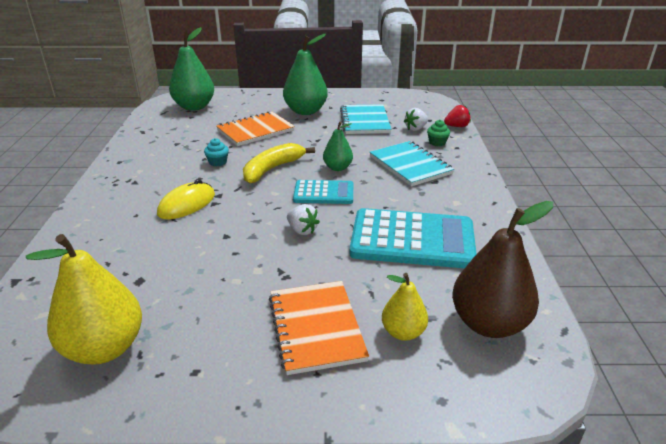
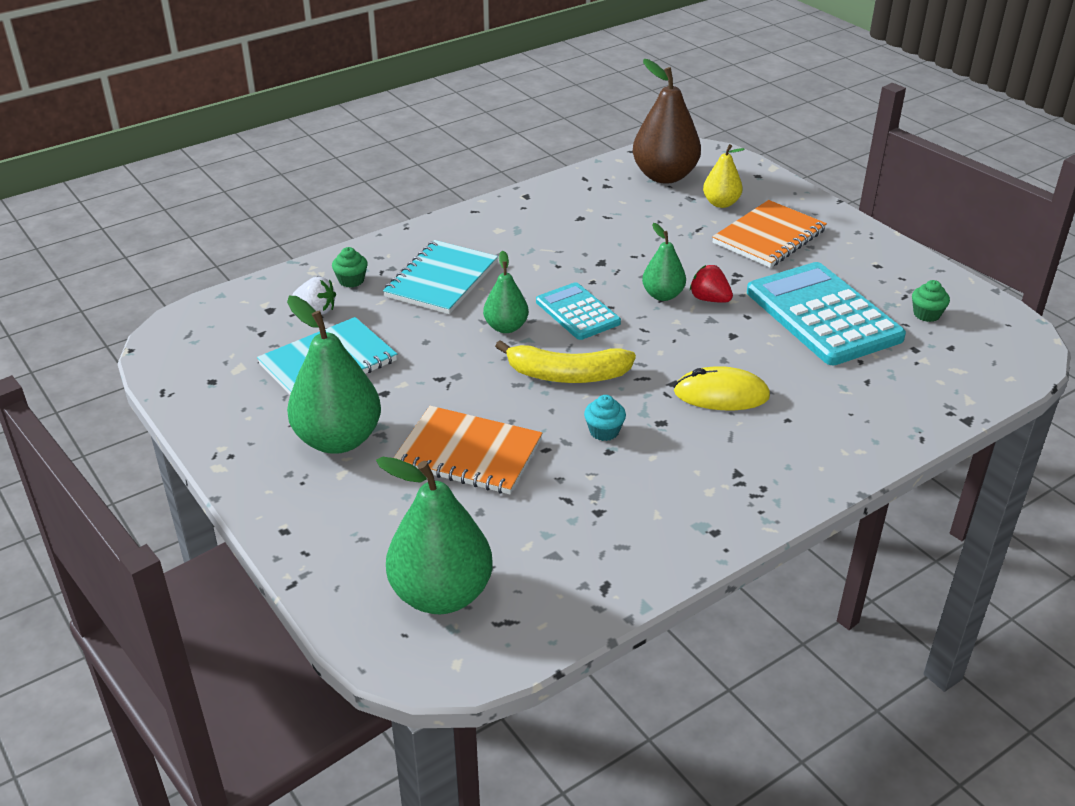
camera: 125 degrees left, 5 degrees up
(104, 348) = (926, 314): yellow pear -> green cupcake
(302, 230) = (663, 295): white strawberry -> green pear
(412, 240) = (599, 233): turquoise calculator -> turquoise calculator (823, 315)
(457, 126) = (277, 281): red strawberry -> red strawberry (709, 299)

